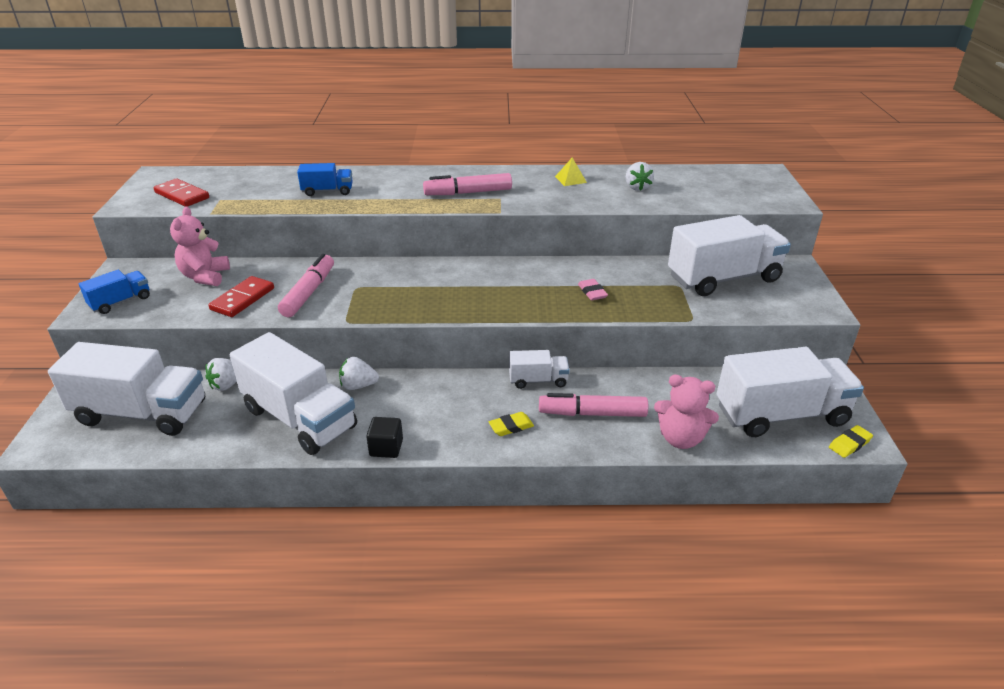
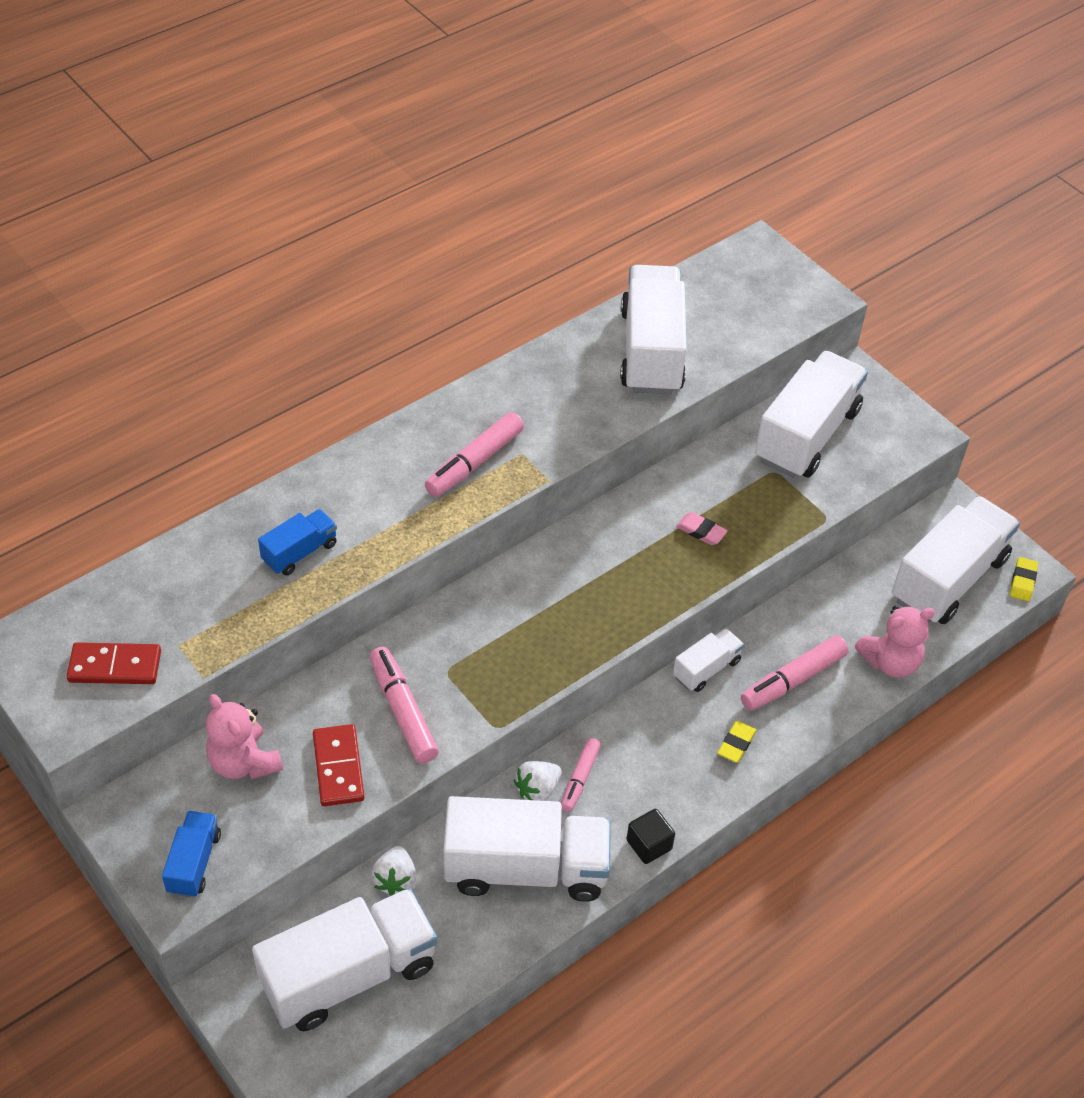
camera: 40 degrees left, 15 degrees up
(389, 393) = (580, 778): none -> pink marker
(570, 179) = (564, 372): yellow pyramid -> none
(637, 187) = (651, 351): white strawberry -> white truck

